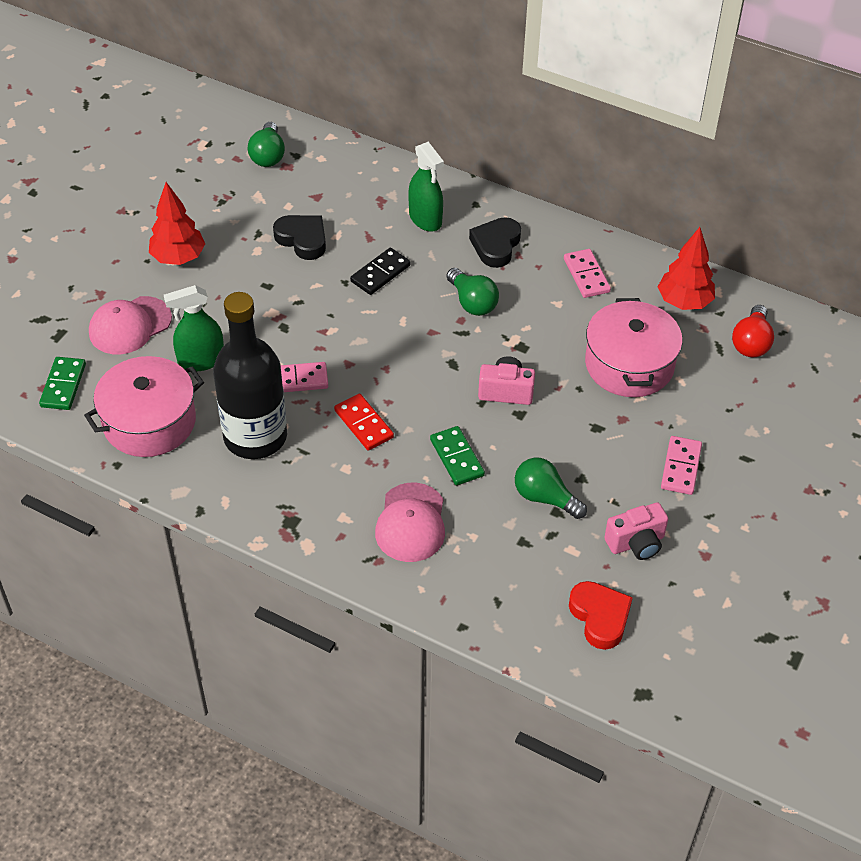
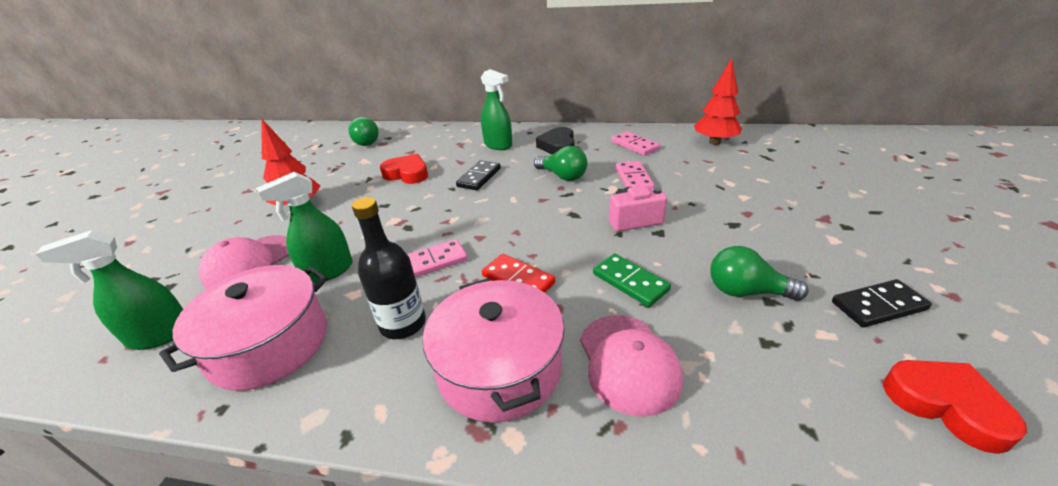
camera: 15 degrees left, 15 degrees down
(63, 385) = (160, 335): green domino -> green spray bottle
(255, 437) = (403, 324): black bottle -> black bottle, size x0.62
(302, 239) = (407, 174): black heart -> red heart
(629, 364) = (715, 180): pink pot -> pink pot (499, 368)
(636, 543) = (878, 306): pink camera -> black domino
(681, 467) = (835, 232): pink domino -> pink domino (633, 178)
(751, 343) = (784, 150): red light bulb -> none

